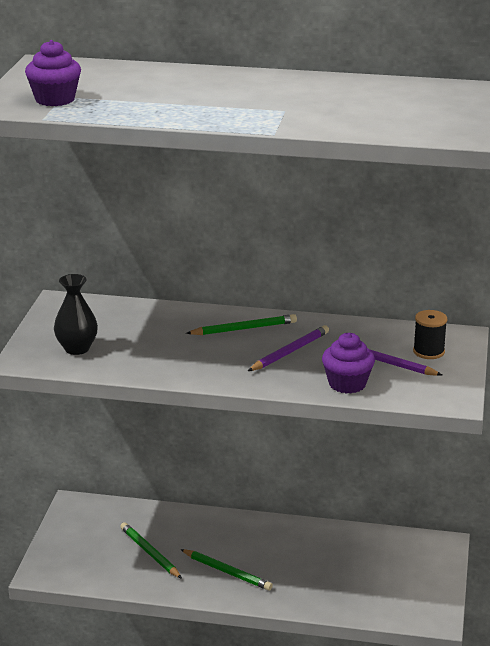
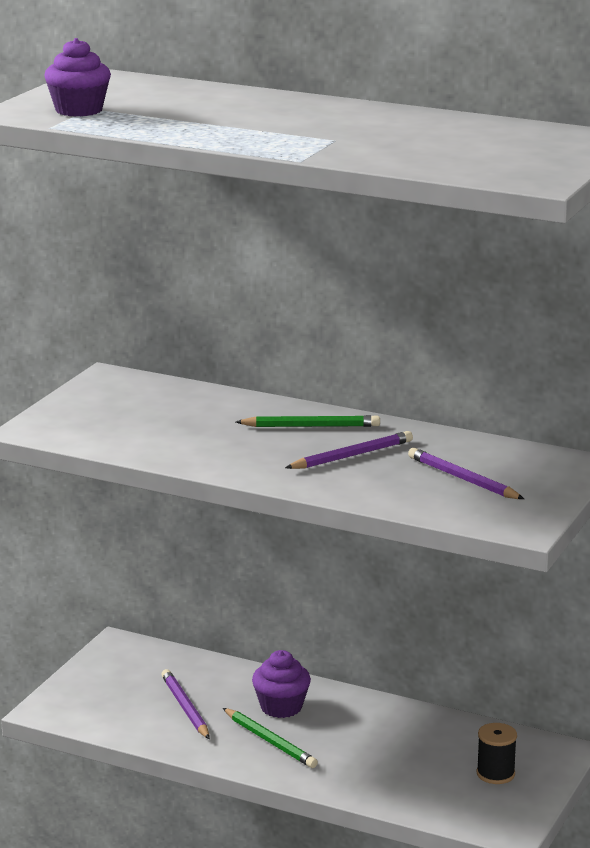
camera: 15 degrees right, 5 degrees down
(77, 348) = (99, 424): black vase -> none
(149, 553) = (185, 707): green pencil -> purple pencil
(347, 384) = (401, 496): purple cupcake -> purple cupcake (281, 707)
(428, 351) = (526, 474): black spool -> black spool (495, 774)

